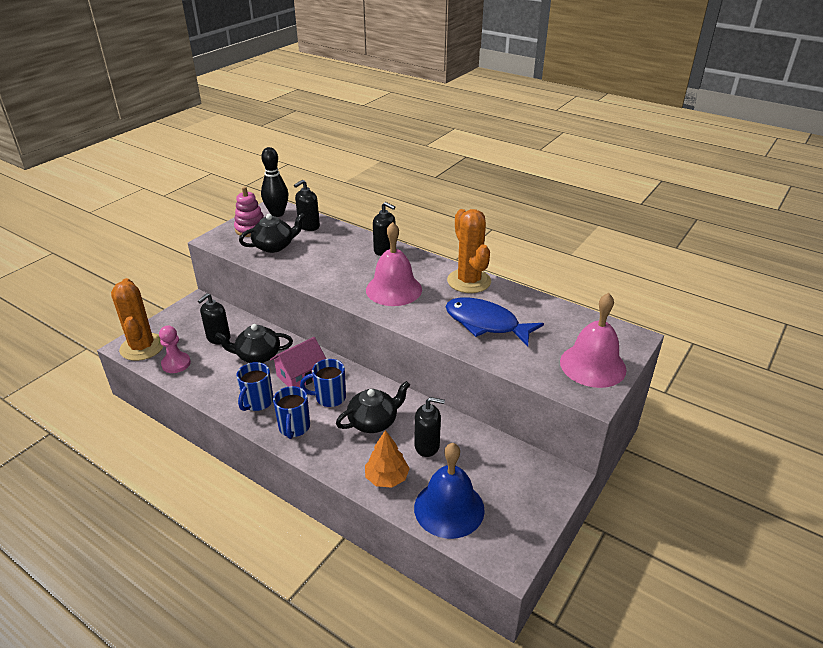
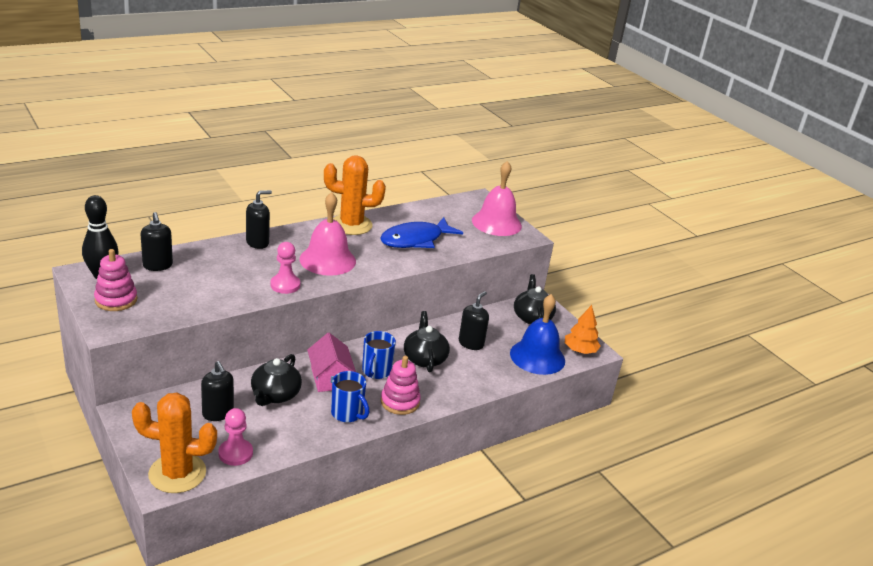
camera: 70 degrees left, 5 degrees down
(274, 246) = (174, 296): black teapot -> black teapot (532, 317)
(294, 428) = (400, 402): blue mug -> pink stacking toy
(332, 283) = (285, 285): none -> pink pawn
(387, 478) = (491, 373): orange tree -> orange tree (580, 350)

